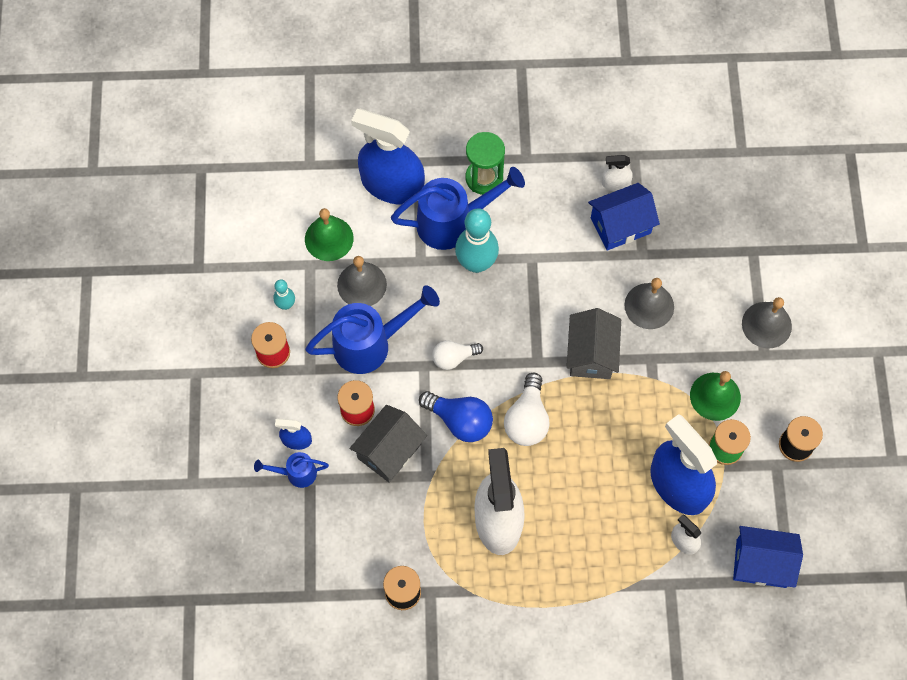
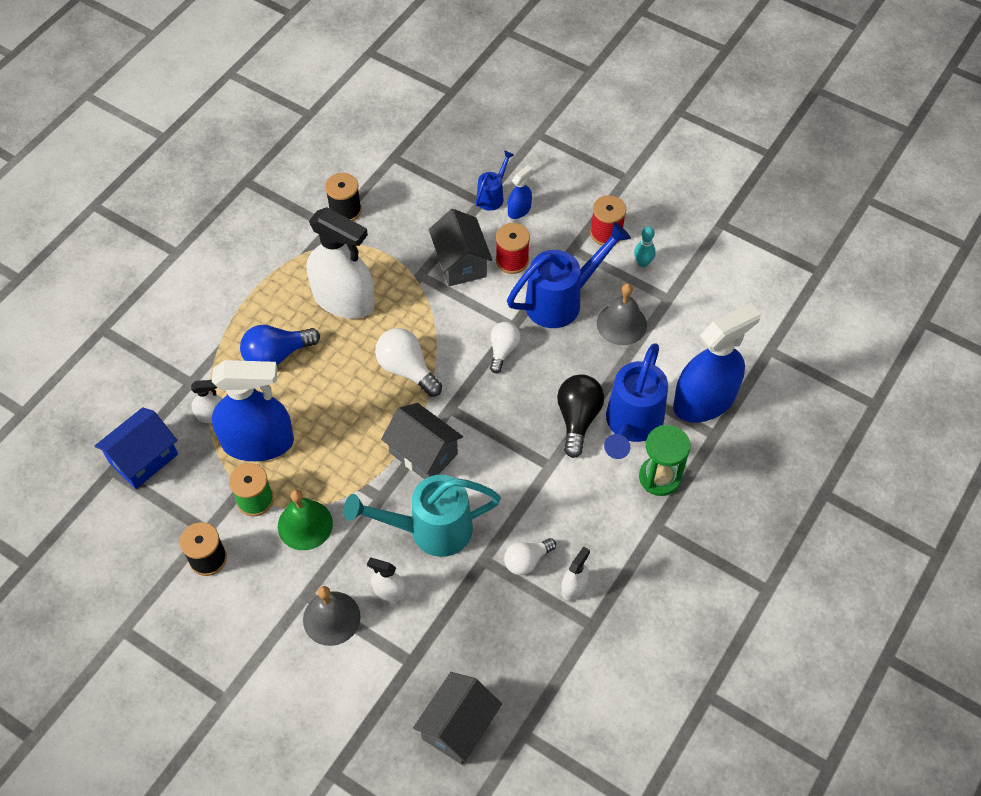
camera: 125 degrees right, 10 degrees down
(329, 238) = (683, 324): green bell -> none
(371, 344) = (562, 300): blue watering can -> blue watering can turned 135 degrees counterclockwise
(460, 421) = (445, 322): blue light bulb -> blue light bulb (277, 355)
(476, 263) = (578, 419): turquoise bowling pin -> black light bulb
(620, 225) = (526, 561): blue house -> white light bulb
(649, 306) = (430, 530): grey bell -> turquoise watering can
(716, 301) = (389, 591): none -> white spray bottle
(770, 192) = (458, 726): none -> grey house

